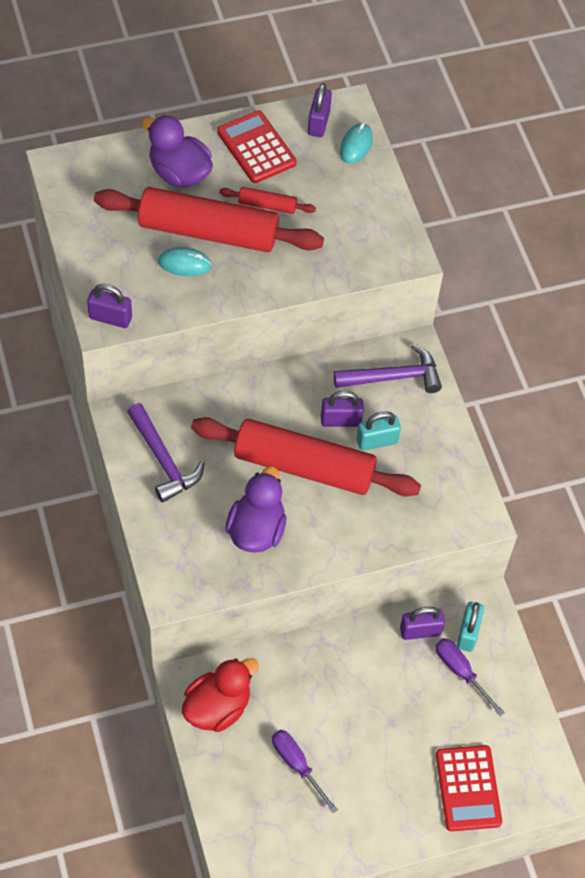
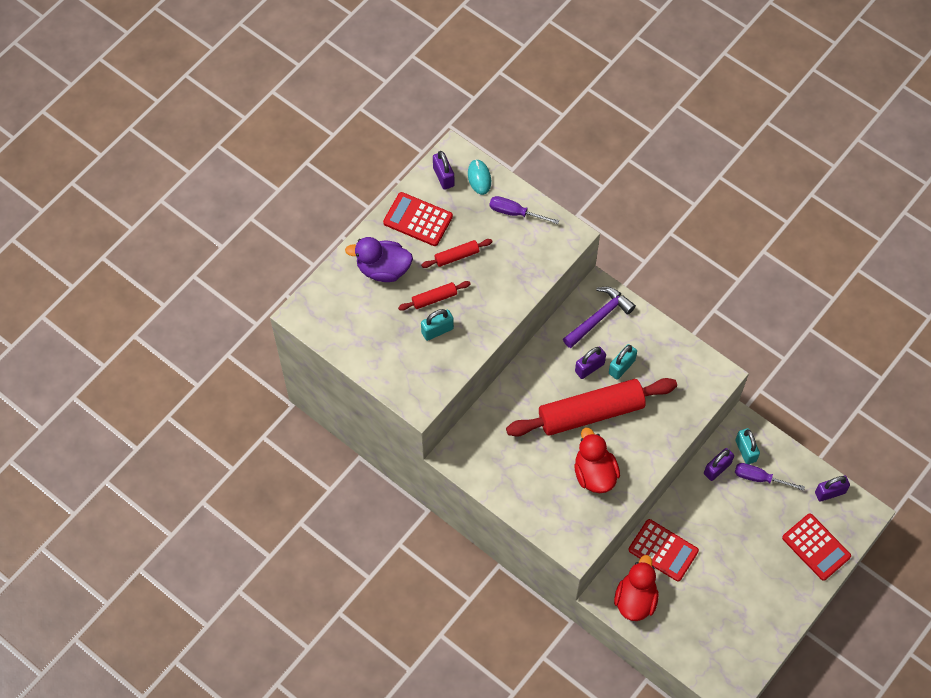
camera: 30 degrees left, 5 degrees up
(110, 318) = (421, 398): purple padlock -> purple padlock (830, 492)
(163, 460) = (502, 466): purple hammer -> none
(184, 264) = (437, 330): turquoise mouse -> turquoise padlock
(208, 231) = (434, 298): red rolling pin -> red rolling pin, size x0.43
(256, 530) = (594, 473): purple duck -> red duck
(290, 677) = (663, 550): none -> red calculator
(297, 765) = (709, 602): purple screwdriver -> purple screwdriver (515, 213)

